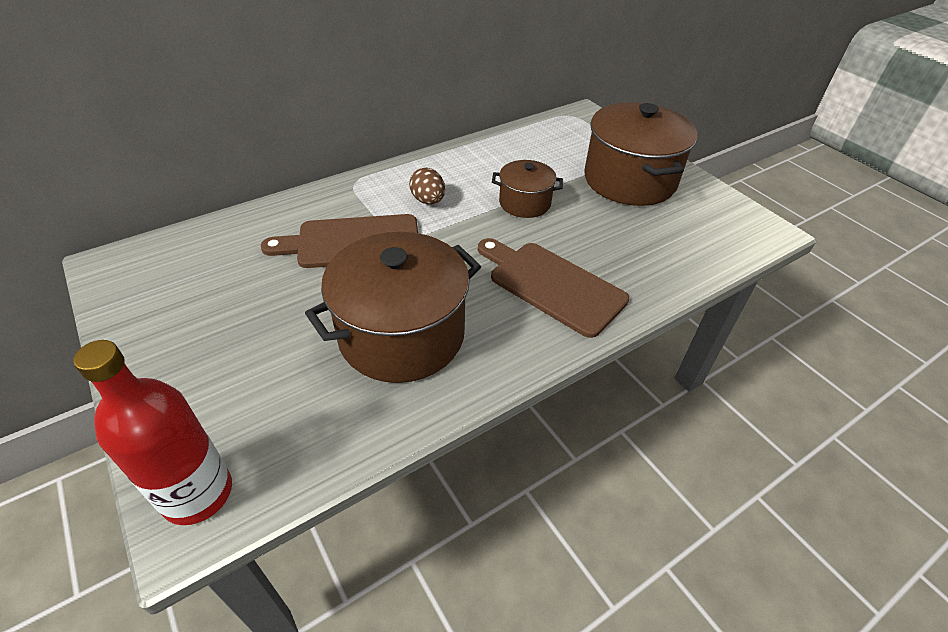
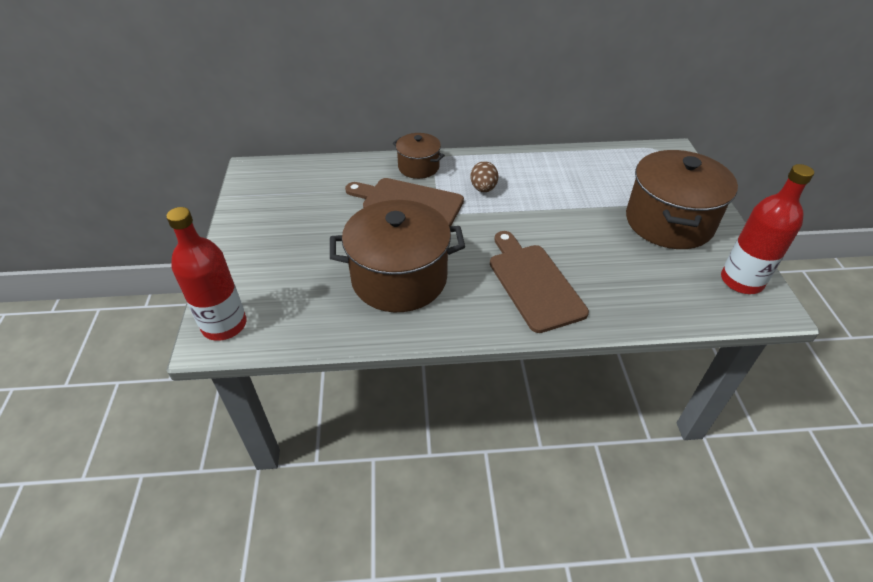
camera: 30 degrees right, 0 degrees up
(525, 203) = (559, 213): brown pot -> brown pot (418, 167)
(728, 215) = (741, 281): none -> red bottle

